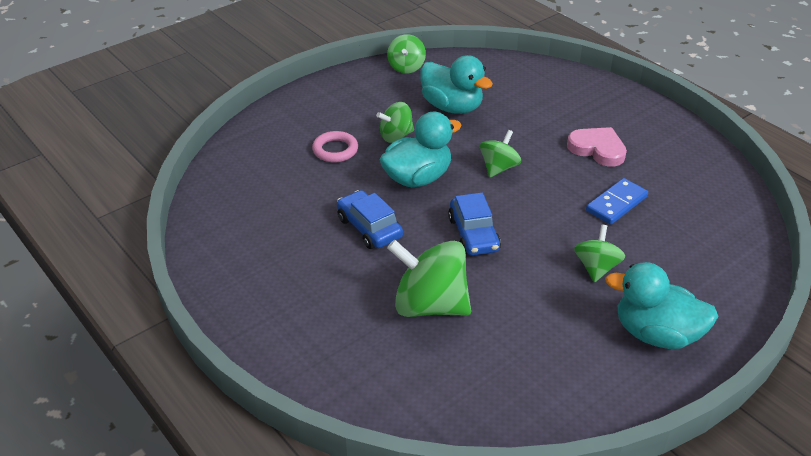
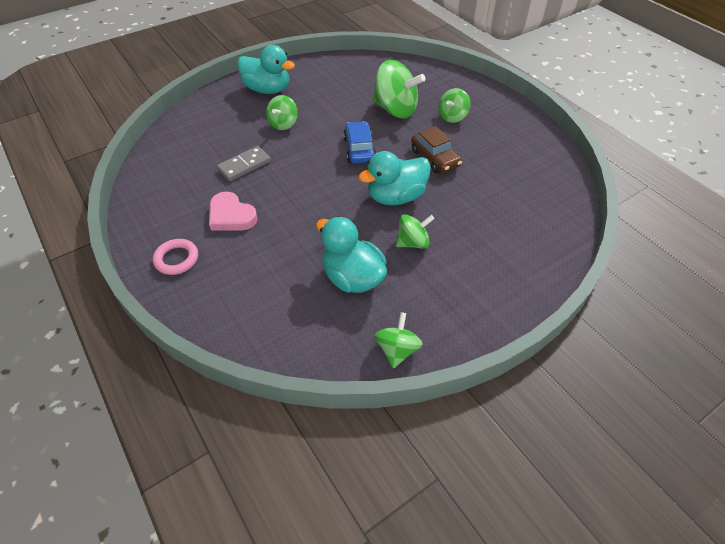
camera: 175 degrees left, 10 degrees up
(335, 150) = (469, 230): pink ring -> pink ring (176, 259)
(369, 228) = (435, 158): blue car -> brown car
(499, 168) = (325, 202): green spinning top -> green spinning top (452, 117)
(616, 203) = (244, 165): blue domino -> grey domino

